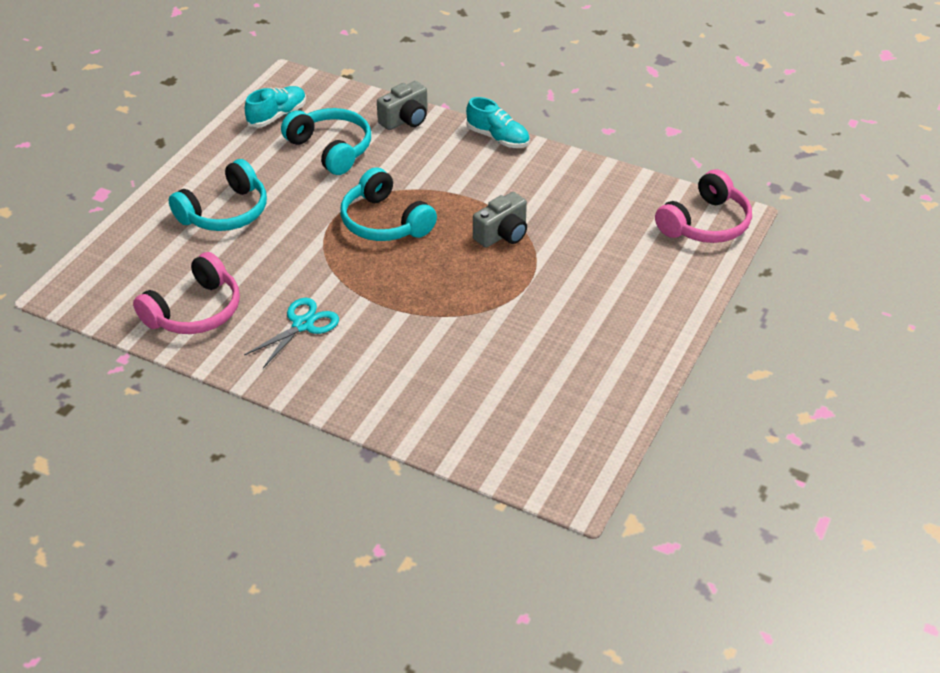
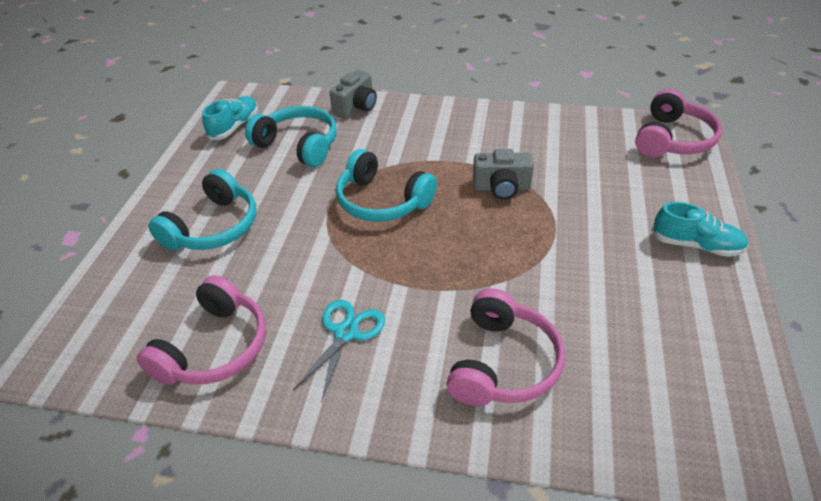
camera: 15 degrees left, 0 degrees up
(417, 376) = (503, 363): none -> pink headphones
(498, 138) = (446, 106): turquoise shoe -> turquoise shoe (696, 245)
(502, 234) = (501, 188): grey camera -> grey camera turned 60 degrees clockwise

